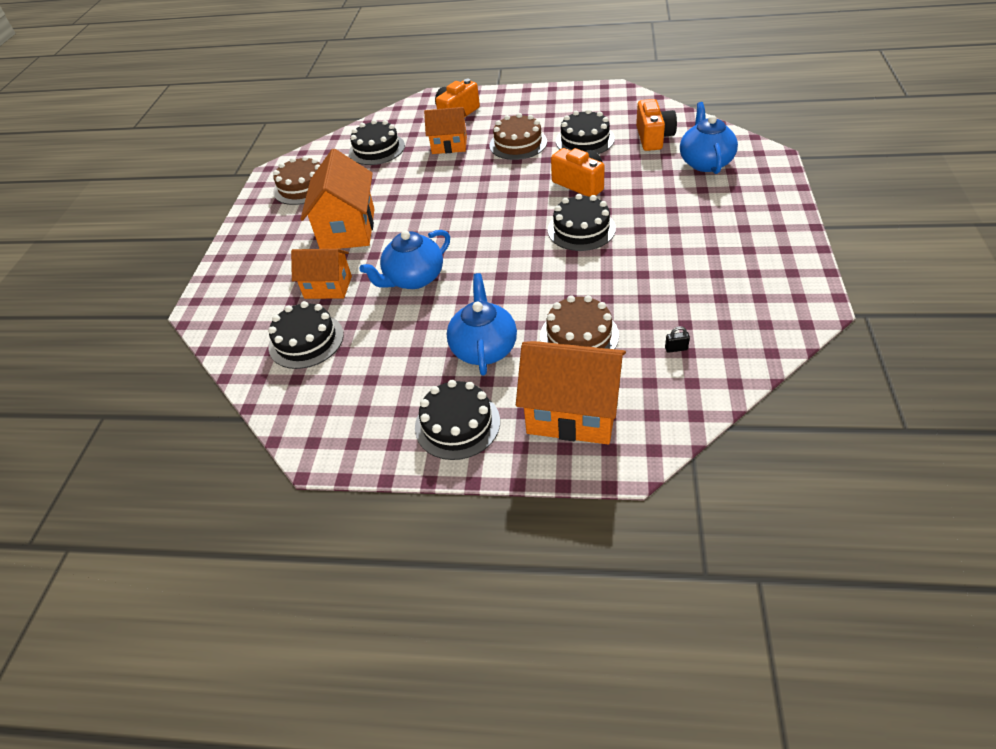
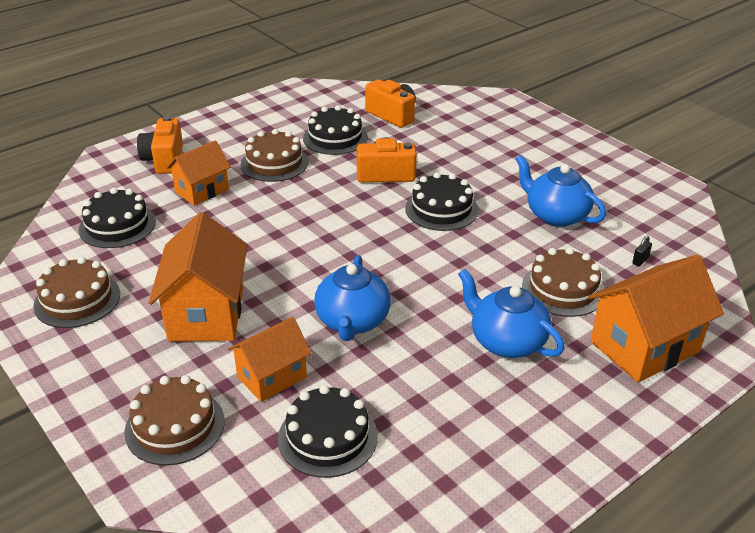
camera: 50 degrees left, 10 degrees down
(252, 286) = (175, 426): none -> brown cake
(348, 229) = (206, 314): orange house -> orange house turned 45 degrees clockwise
(457, 424) = (578, 412): black cake -> none
(705, 162) = (462, 119): blue teapot -> blue teapot (556, 215)

